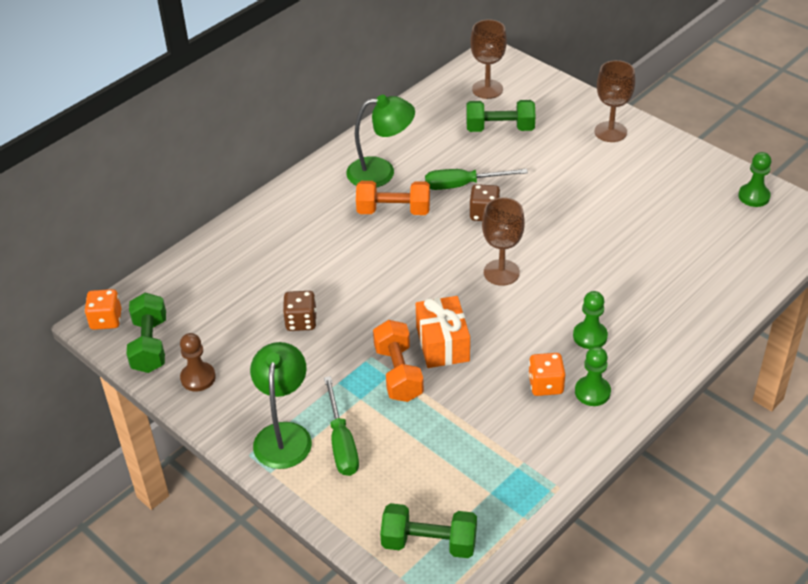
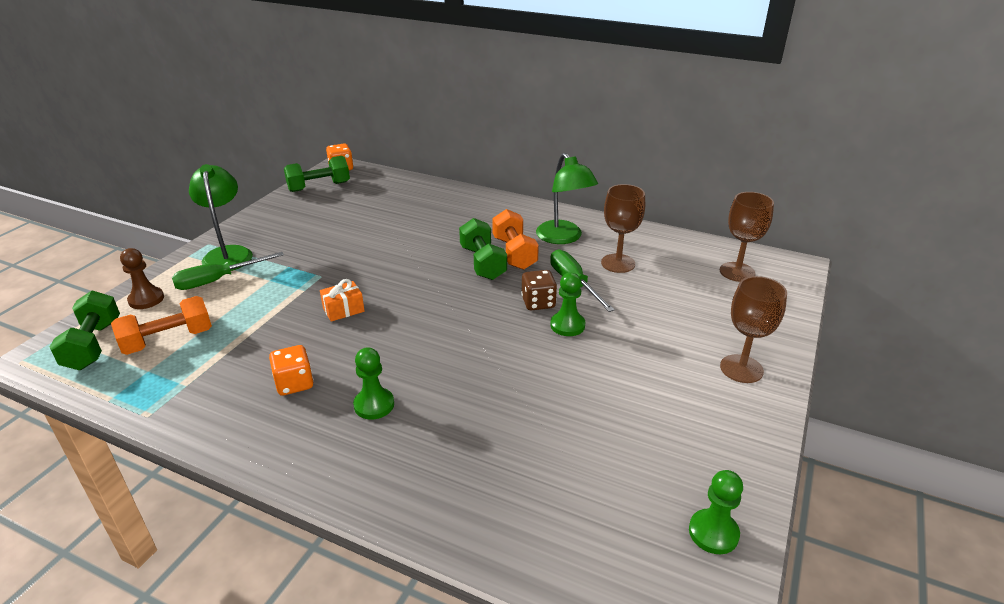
camera: 70 degrees right, 10 degrees down
(198, 378) = (287, 209): brown pawn -> brown pawn (146, 299)
(284, 435) = (228, 254): green lamp -> green lamp turned 90 degrees counterclockwise
(301, 321) = (357, 237): brown dice -> none
(398, 373) = (302, 293): orange dumbbell -> orange dumbbell (168, 340)
(442, 344) = (343, 310): orange gift -> orange gift, size x0.62
(500, 128) = (679, 290): green dumbbell -> green dumbbell (483, 263)
(501, 272) = (454, 327): brown goblet -> brown goblet (618, 263)
(592, 392) = (286, 420): green pawn -> green pawn (567, 325)

